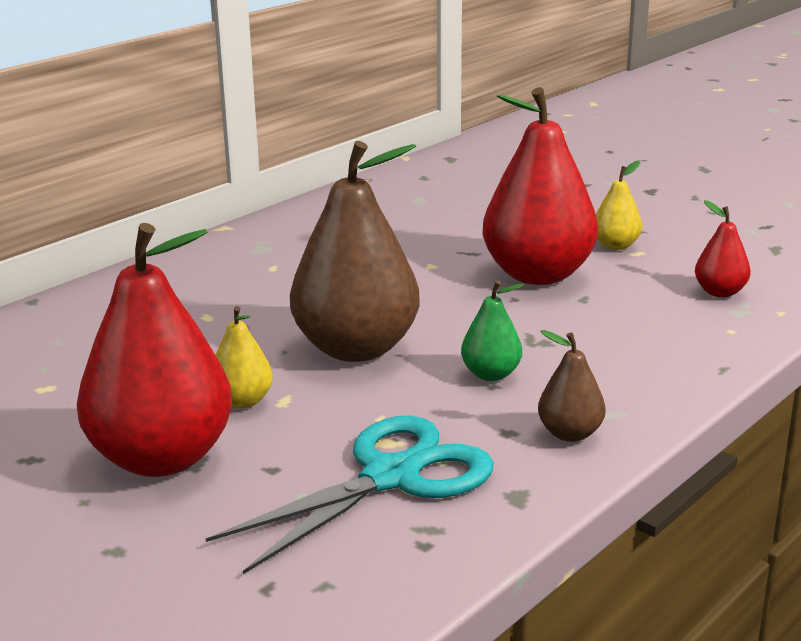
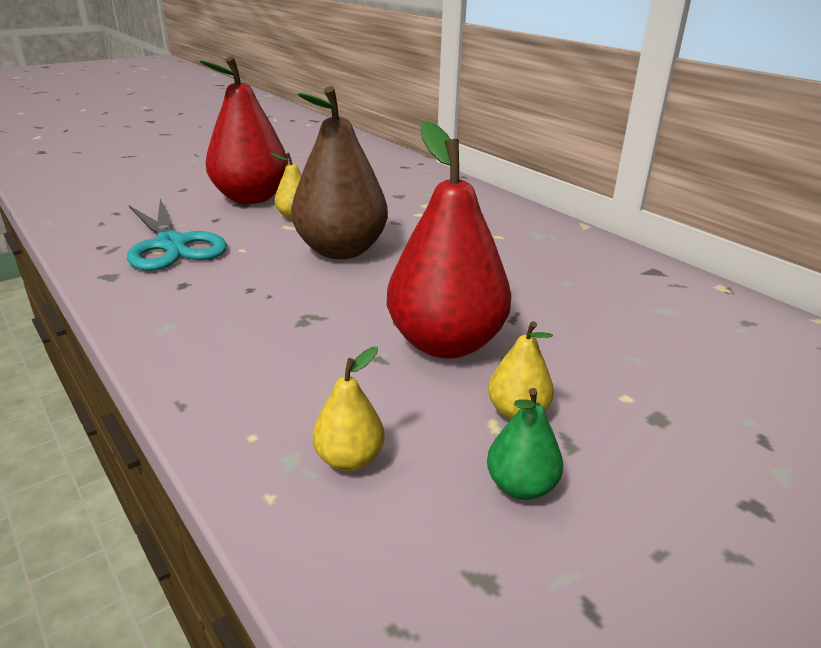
camera: 100 degrees right, 5 degrees up
(491, 374) = (265, 290): green pear -> green pear (521, 486)
(570, 434) = (155, 305): brown pear -> none
(720, 292) = (349, 459): red pear -> yellow pear

